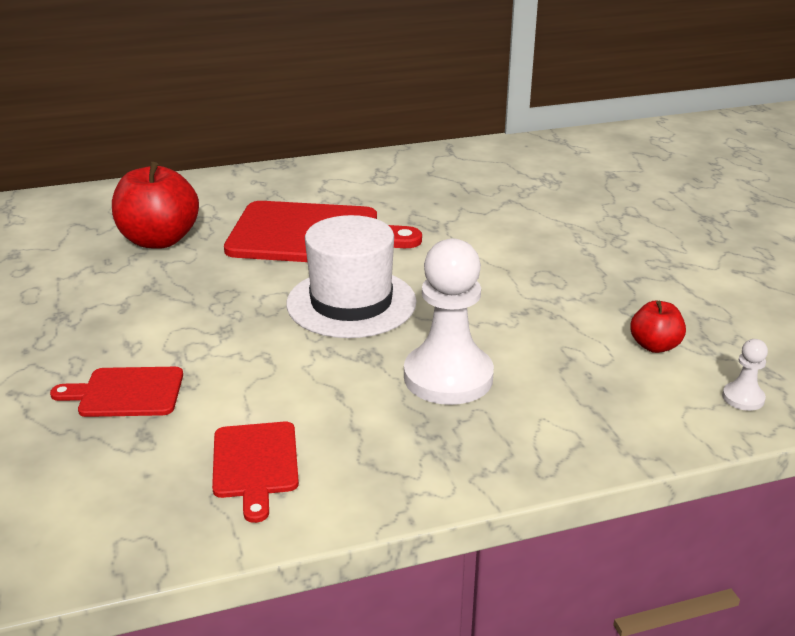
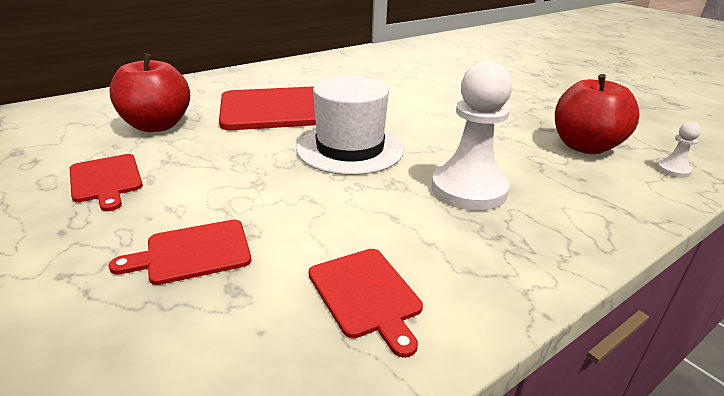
camera: 20 degrees left, 0 degrees up
(82, 301) = (106, 180): none -> red cutting board
(654, 346) = (585, 147): red apple -> red apple, size x1.90

